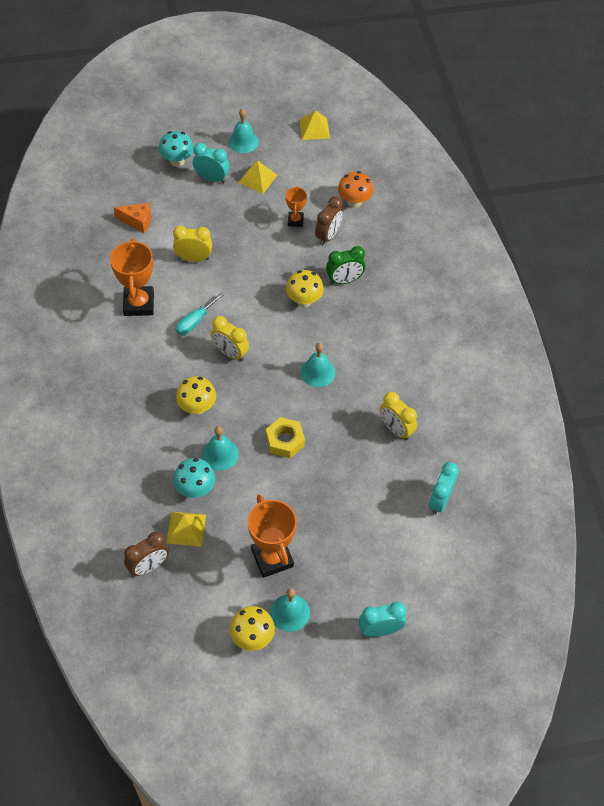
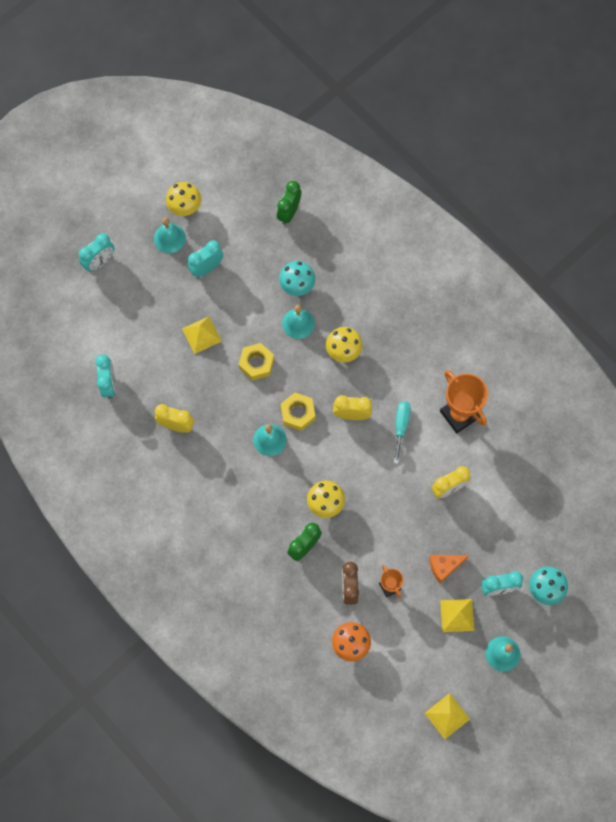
camera: 150 degrees right, 15 degrees up
(137, 221) = (526, 497): orange cheese -> orange cheese (444, 567)
(149, 566) = (289, 212): brown clock -> green clock
(186, 529) = (282, 253): yellow pyramid -> yellow pyramid (201, 334)
(272, 558) = (206, 268): orange trophy -> turquoise clock
(277, 379) = (298, 413): none -> yellow nut

